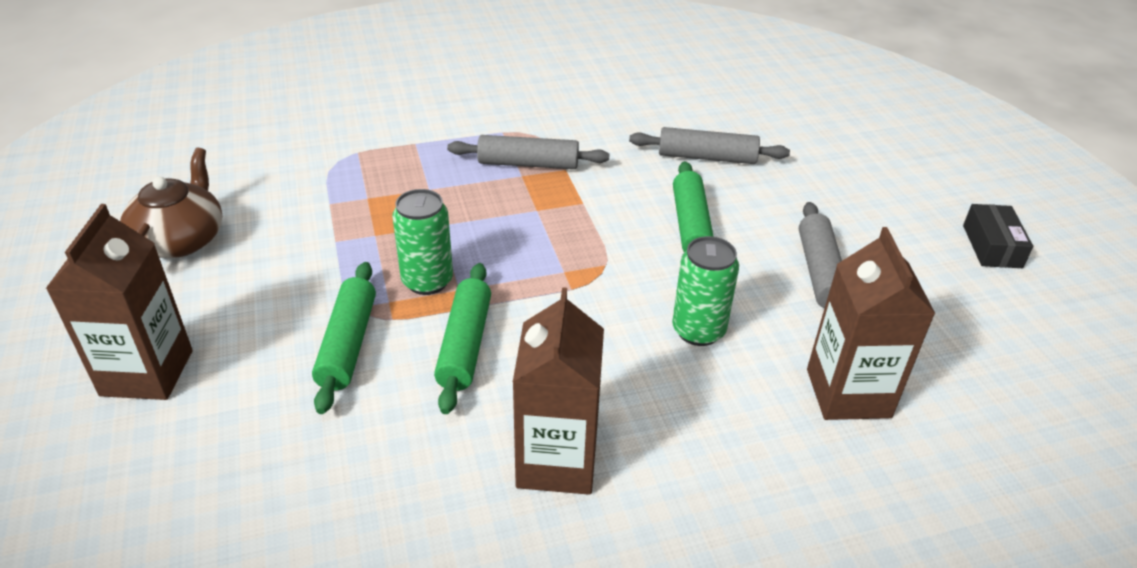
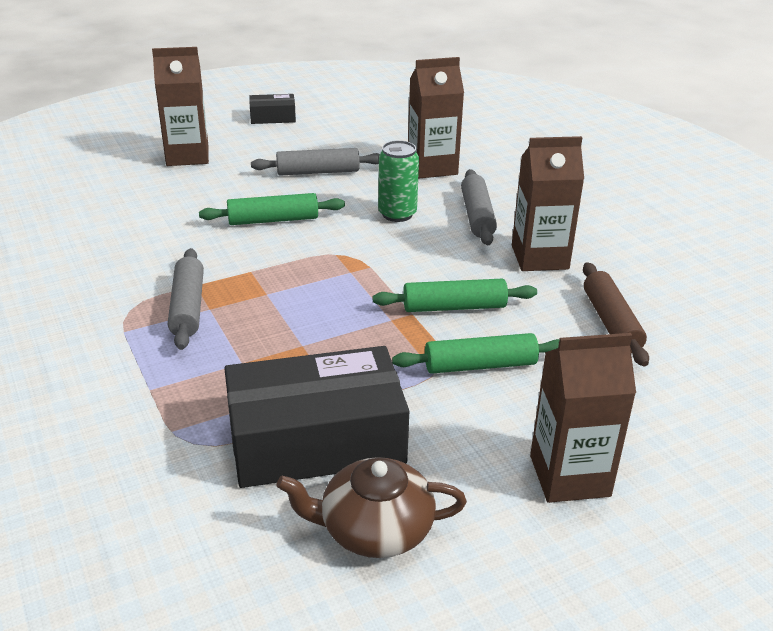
camera: 100 degrees left, 5 degrees down
(302, 220) = (316, 440): none -> black box
(372, 497) = (611, 322): none -> brown rolling pin
(427, 281) = (386, 338): green can -> none
(707, 157) = (168, 215): grey rolling pin -> grey rolling pin (477, 216)
(854, 173) = (187, 156): none -> brown carton

